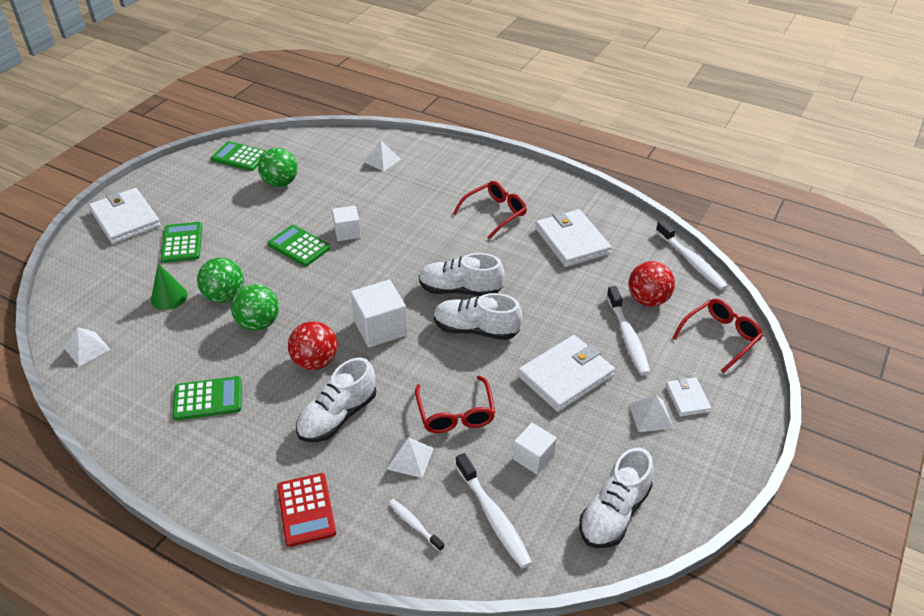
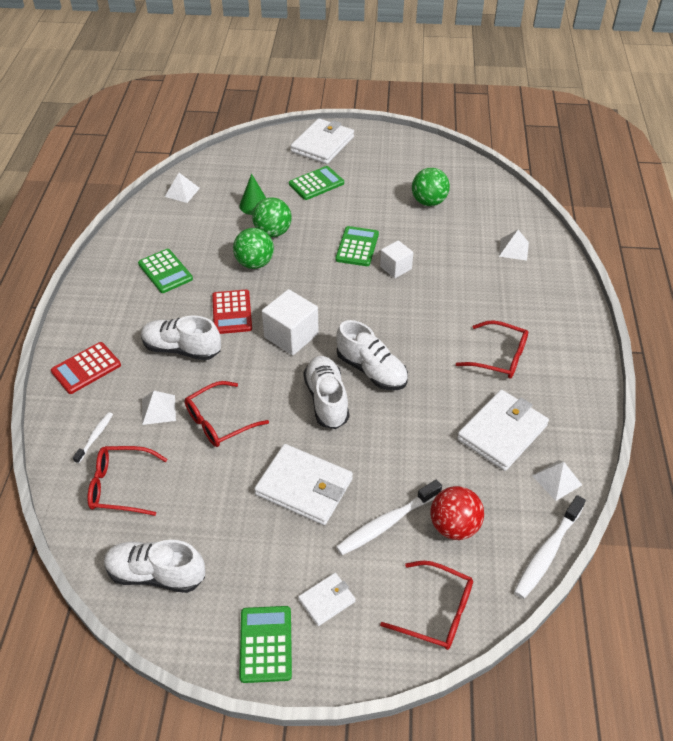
camera: 65 degrees right, 5 degrees up
(240, 157) = (443, 165): green calculator -> green calculator (266, 644)
(315, 362) = (232, 312): red ball -> red calculator
(460, 290) = (371, 370): white shoe -> white shoe turned 150 degrees clockwise
(493, 517) = (120, 486): white toothbrush -> red glasses
(533, 457) = (194, 493): white cube -> none
(651, 416) = (287, 573): white pyramid -> white pyramid (557, 480)

